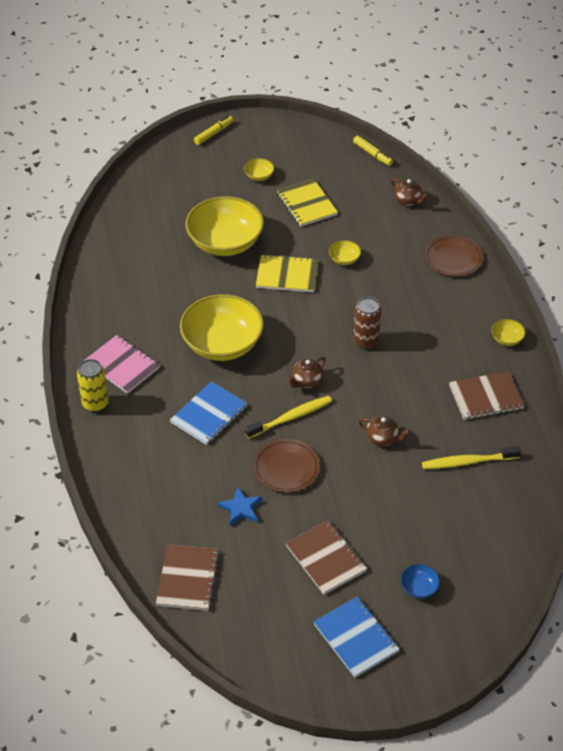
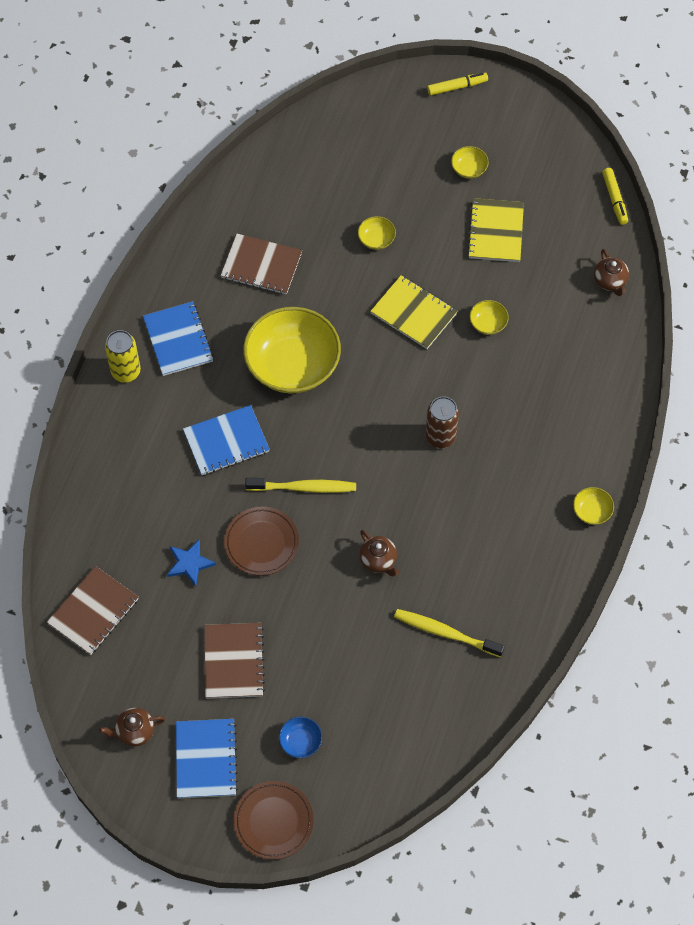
camera: 30 degrees right, 15 degrees up
(122, 365) = (178, 340): pink notebook -> blue notebook
(225, 242) = (376, 239): yellow bowl -> yellow bowl, size x0.41
(306, 381) = (347, 454): brown teapot -> brown teapot (134, 731)
(453, 259) = (606, 382): brown plate -> brown plate (273, 821)
(486, 397) = (518, 569): brown notebook -> brown notebook (261, 265)

